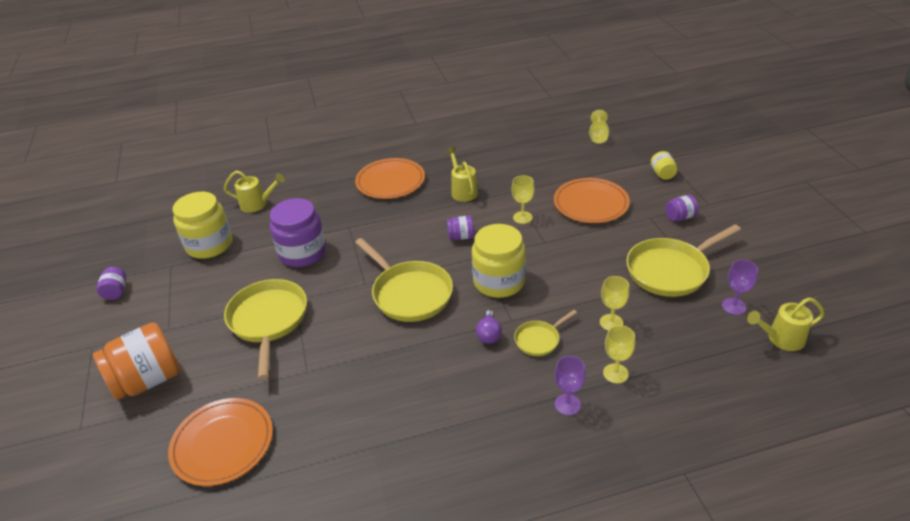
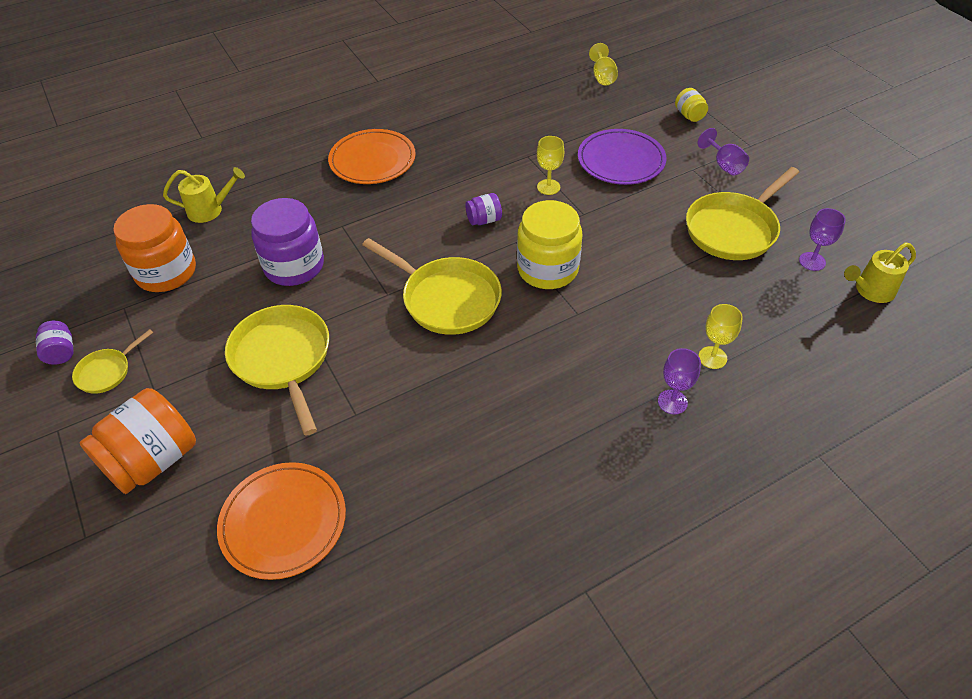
camera: 15 degrees left, 10 degrees up
(209, 245) = (166, 272): yellow jar -> orange jar
(462, 190) = (466, 162): yellow watering can -> none
(489, 334) = (557, 334): purple light bulb -> none
(539, 339) = (616, 332): yellow pan -> yellow pan (107, 372)
(590, 203) = (621, 160): orange plate -> purple plate
(611, 322) = (689, 299): yellow goblet -> none
(680, 217) = (724, 165): purple jar -> purple goblet

